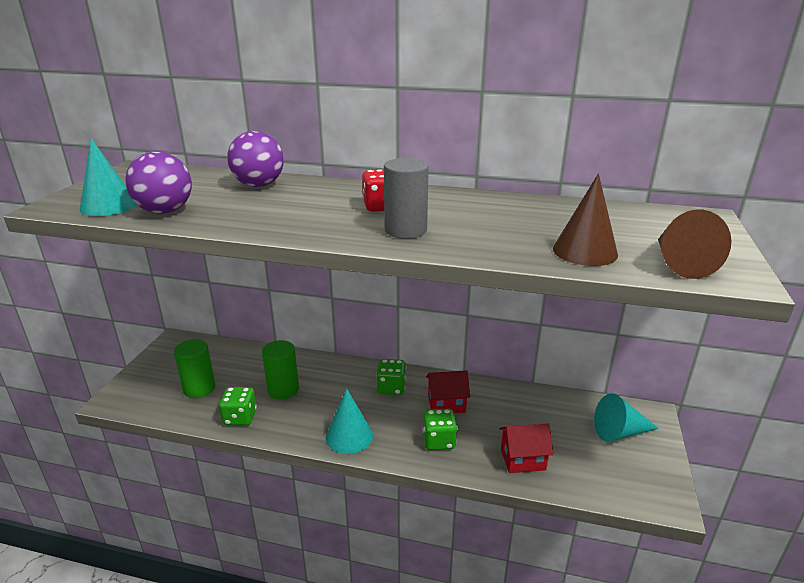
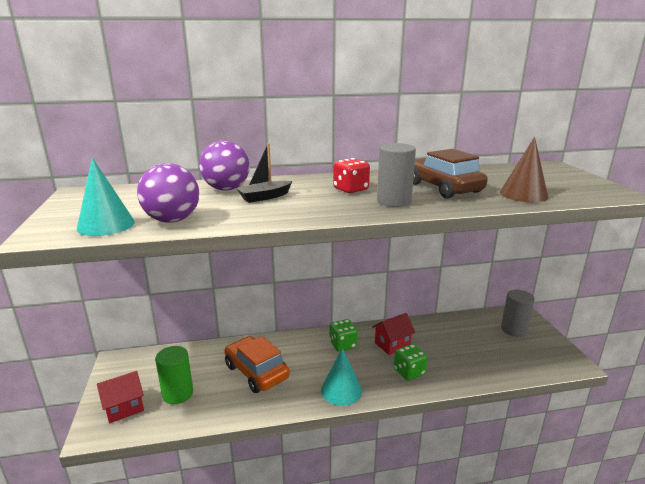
camera: 25 degrees left, 5 degrees down
(240, 417) = (237, 406): green dice -> none
(281, 201) = (265, 197): none -> black boat
(283, 389) = (256, 372): green cylinder -> orange car
(493, 223) = (443, 188): none -> brown car
(523, 459) = (473, 366): red house -> red house (124, 408)
(619, 432) = (513, 329): turquoise cone -> grey cylinder
(680, 263) = (582, 192): brown cone -> none

